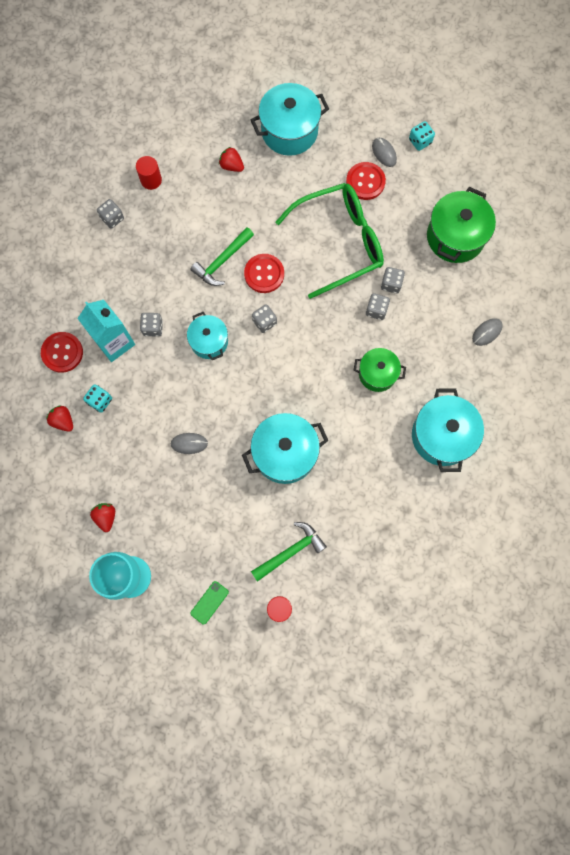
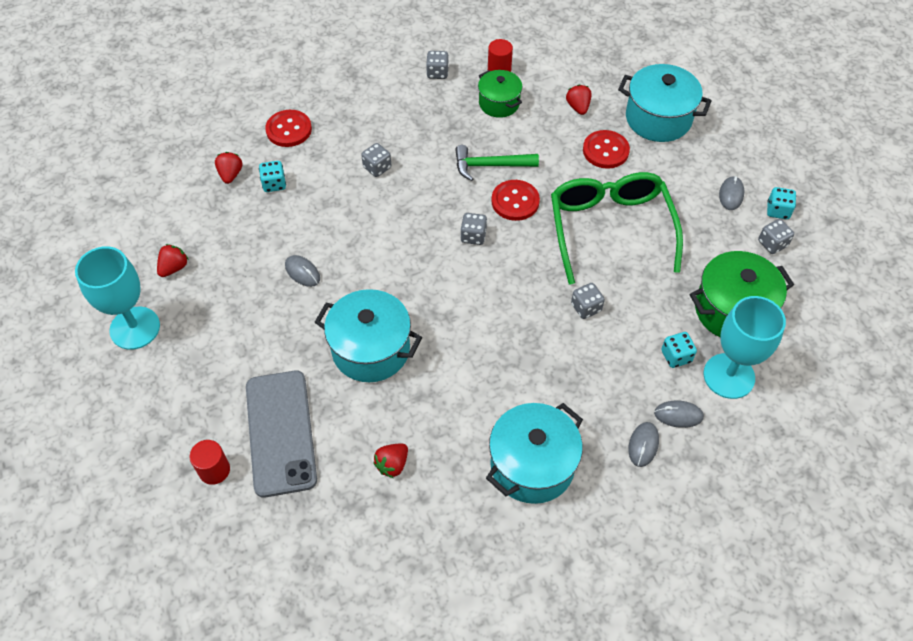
camera: 45 degrees right, 20 degrees down
(114, 342) = (335, 154): turquoise carton -> none
(209, 341) = (410, 213): turquoise pot -> none
(209, 602) = (166, 407): green phone -> none
(290, 551) = (280, 432): green hammer -> grey phone
(339, 242) = (610, 229): green glasses -> green glasses turned 120 degrees counterclockwise
(365, 182) = (688, 203): red button -> red button (605, 151)
(370, 508) = (392, 464): none -> red strawberry
(377, 374) = (528, 359): green pot -> green pot (499, 103)
(391, 284) = (624, 298): grey dice -> grey dice (772, 244)
(453, 296) = (676, 356): none -> turquoise dice
(485, 368) = (643, 445): none -> grey mouse
(490, 282) = (729, 376): none -> turquoise goblet

